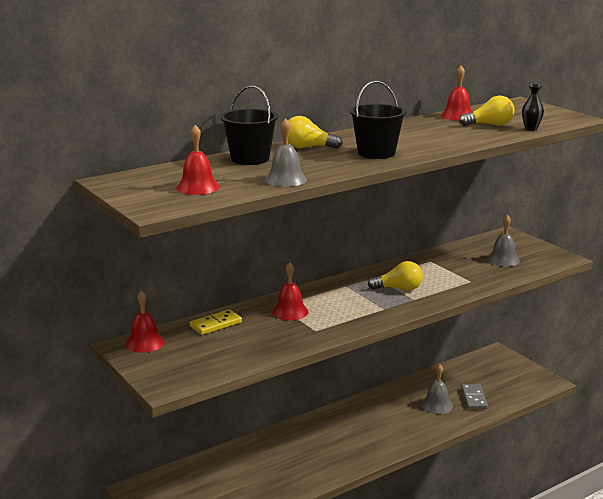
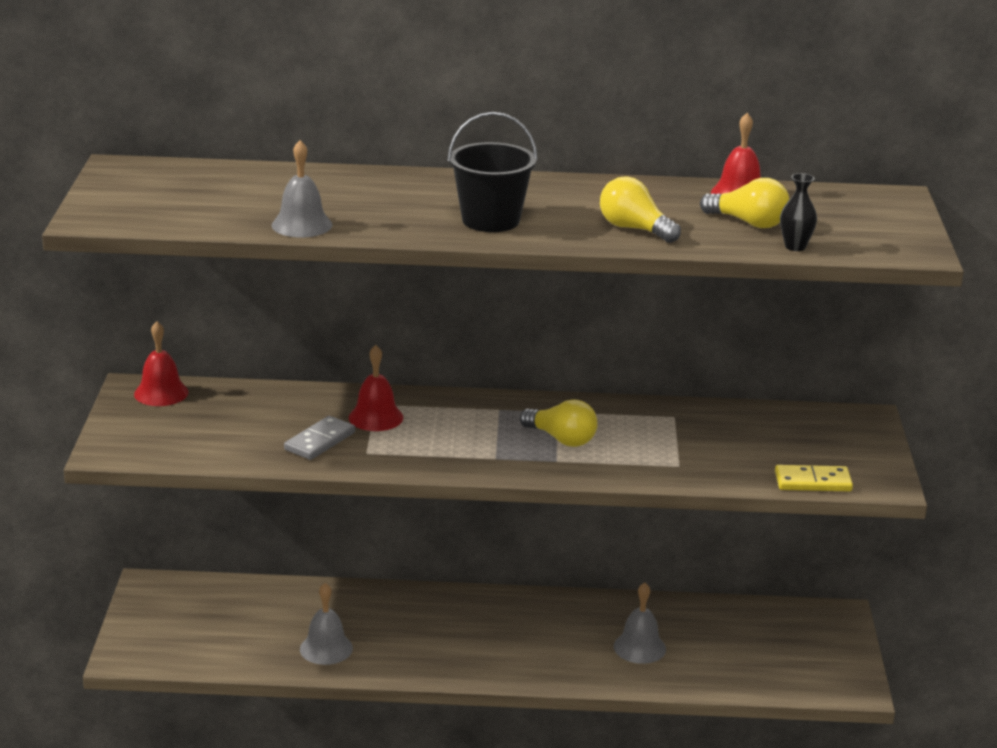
camera: 35 degrees right, 5 degrees up
(198, 187) = (188, 204): red bell -> none
(216, 324) = (267, 400): yellow domino -> yellow domino (813, 482)
(250, 159) = (323, 182): black bucket -> none
(308, 148) = (424, 186): yellow light bulb -> yellow light bulb (634, 229)
(473, 398) = (705, 662): grey domino -> grey domino (319, 441)
(503, 260) = (785, 452): grey bell -> grey bell (326, 648)

